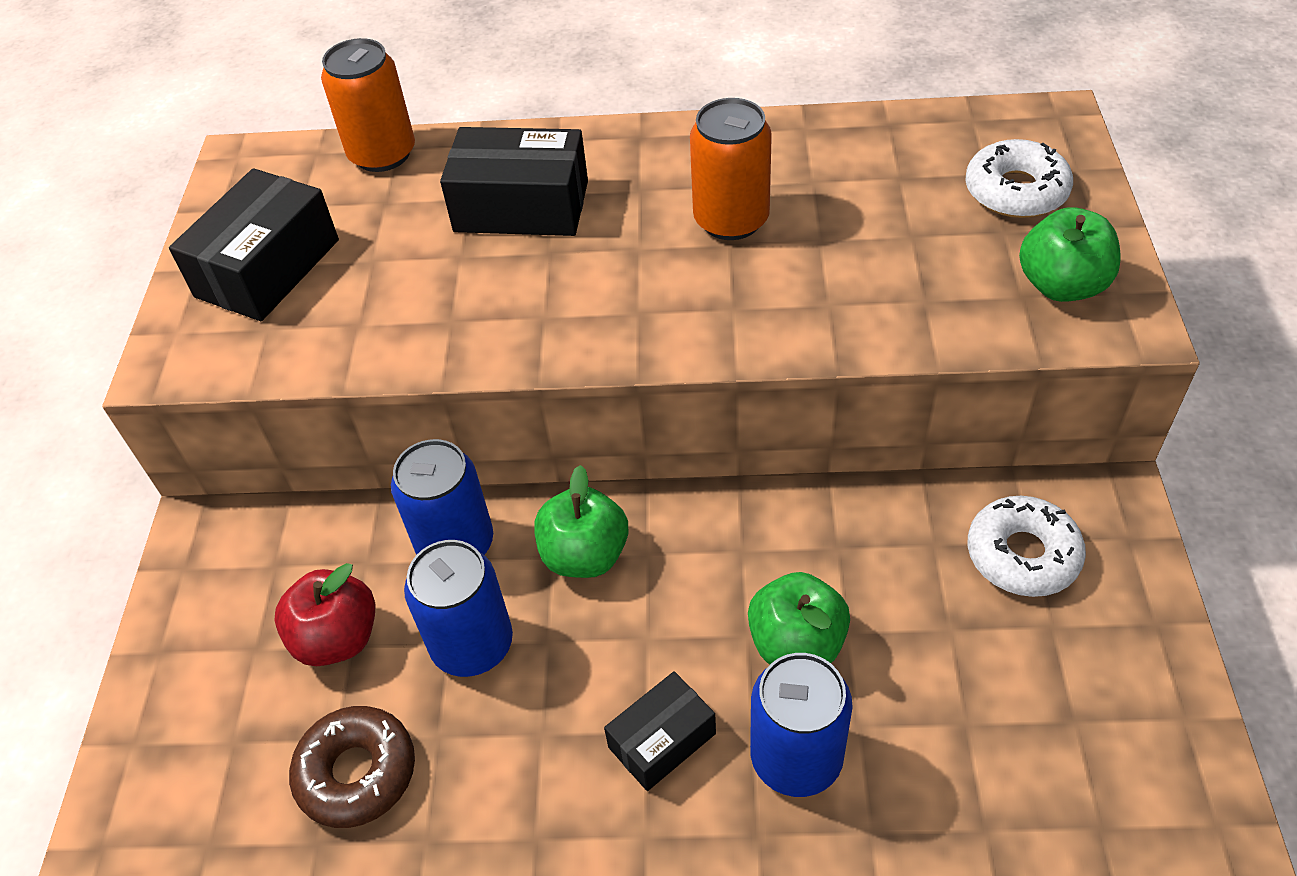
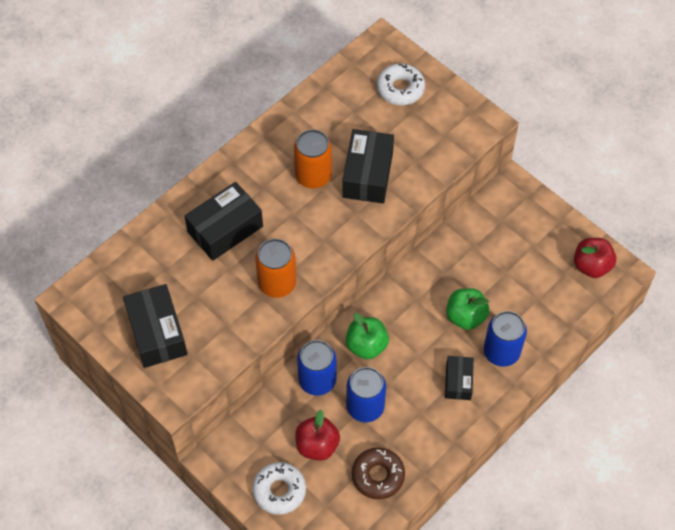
camera: 50 degrees left, 10 degrees up
(382, 154) = (133, 248): orange can -> orange can (277, 283)
(818, 270) = (367, 175): none -> black box
(1022, 555) = (503, 228): white donut -> white donut (279, 490)
(1061, 285) = (452, 121): green apple -> none
(1147, 754) = (591, 266): none -> red apple

